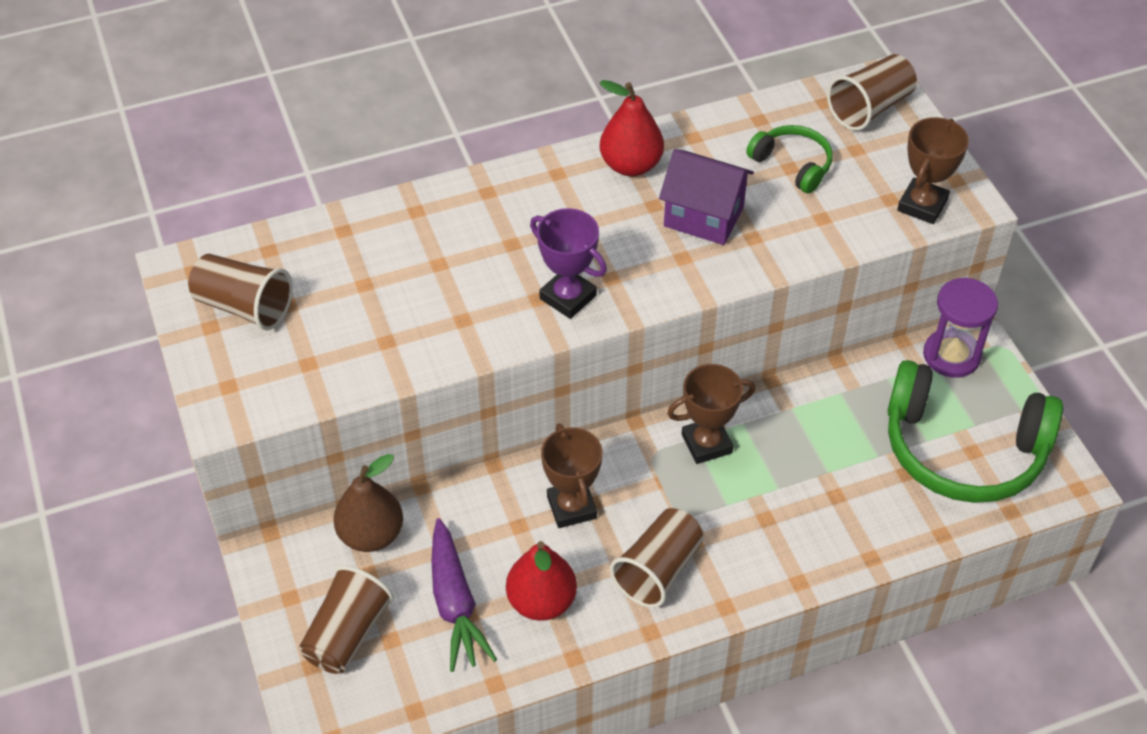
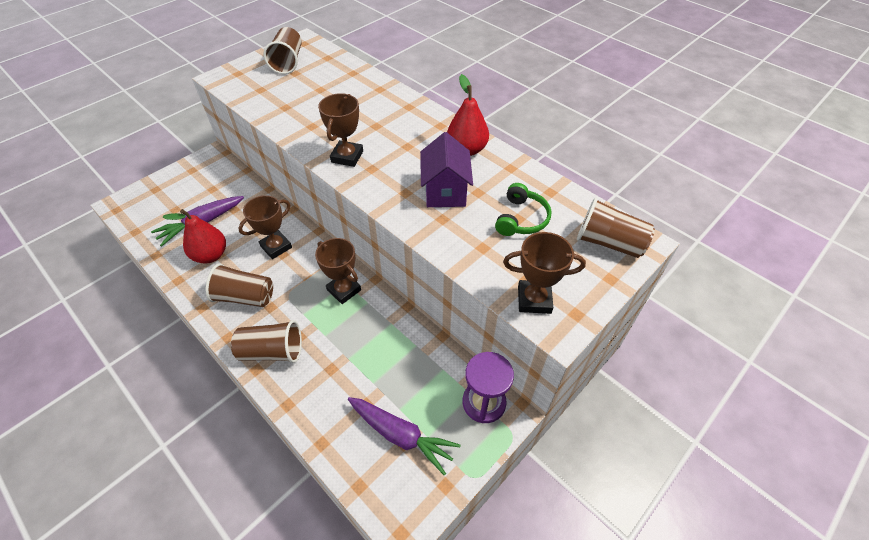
camera: 65 degrees right, 0 degrees up
(347, 634) = (175, 194): brown cup -> brown cup (272, 351)
(371, 535) = (234, 182): brown pear -> none
(568, 297) = (347, 157): purple trophy -> brown trophy
(962, 450) = (401, 435): green headphones -> purple carrot

